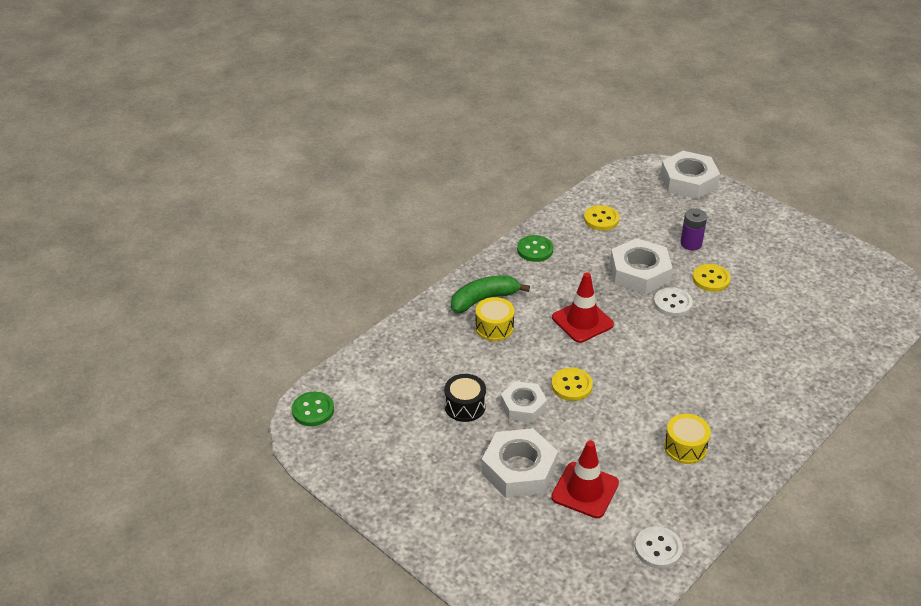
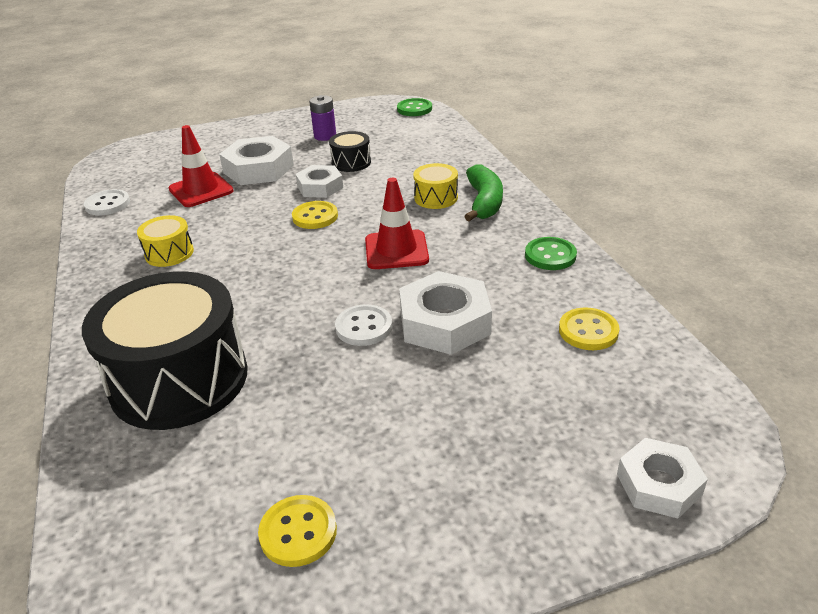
camera: 120 degrees right, 5 degrees down
(688, 181) = (659, 484): white nut -> white nut, size x0.64
(691, 243) = (472, 401): purple battery -> purple battery (325, 136)
(711, 279) = (378, 385): yellow button -> yellow button (298, 532)
(782, 359) = (179, 379): none -> black drum

